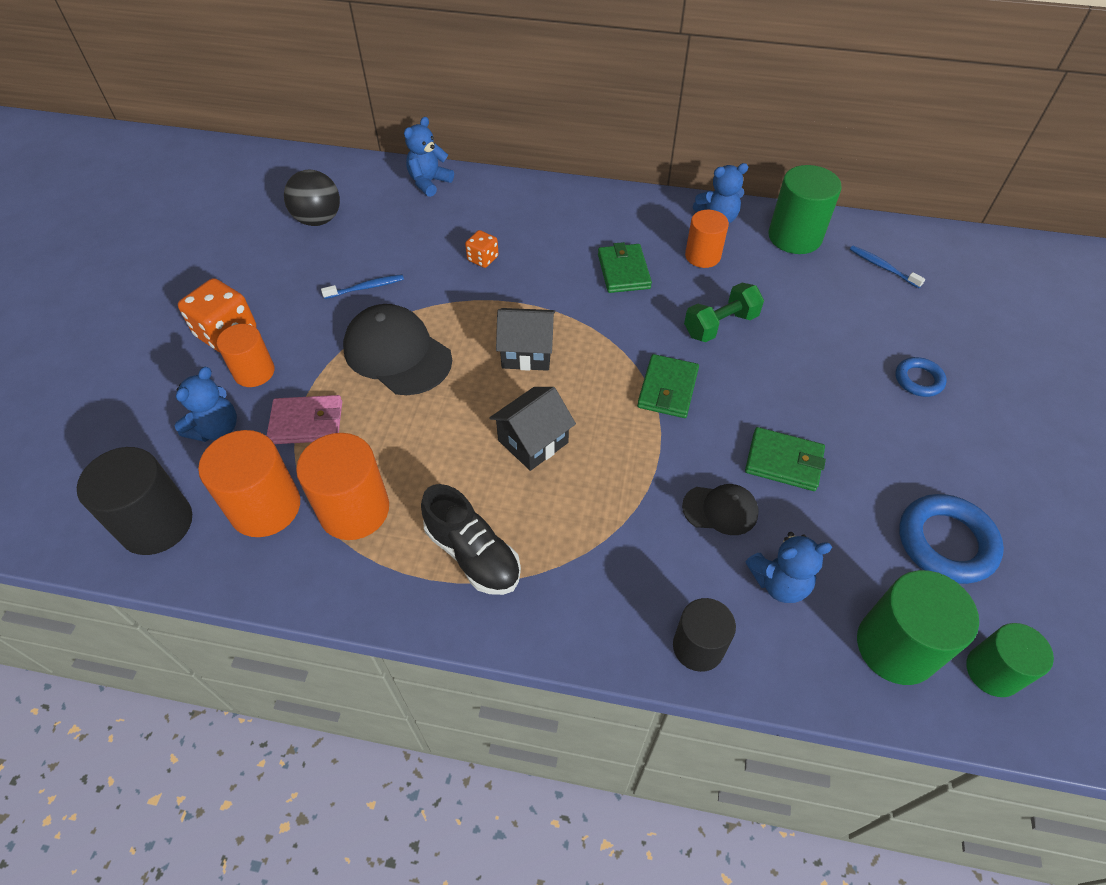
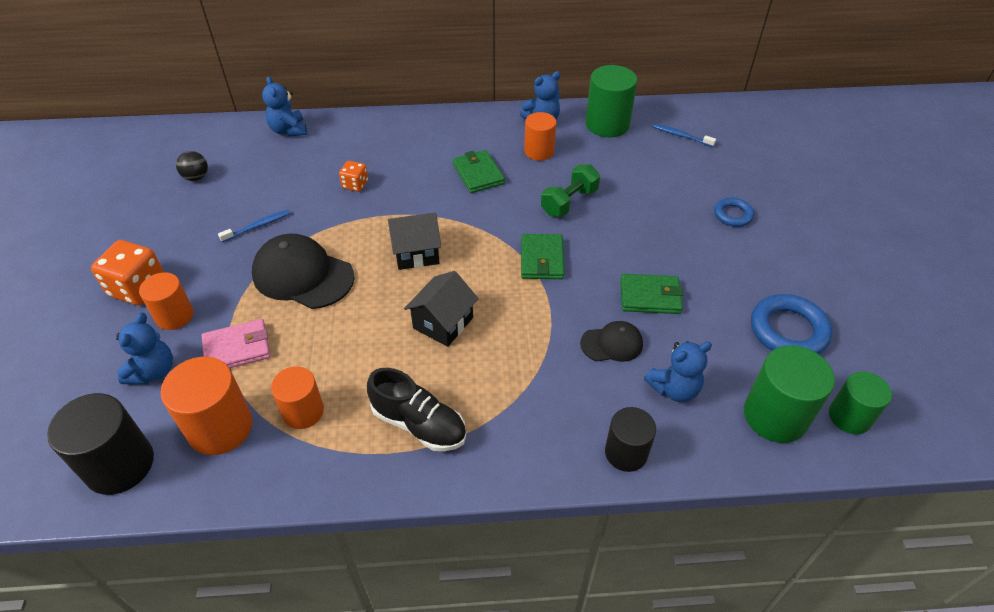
camera: 15 degrees left, 5 degrees down
(318, 220) = (196, 177): black ball -> black ball, size x0.61
(354, 510) = (303, 411): orange cylinder -> orange cylinder, size x0.65
(429, 182) = (289, 130): blue teddy bear -> blue teddy bear turned 45 degrees counterclockwise

